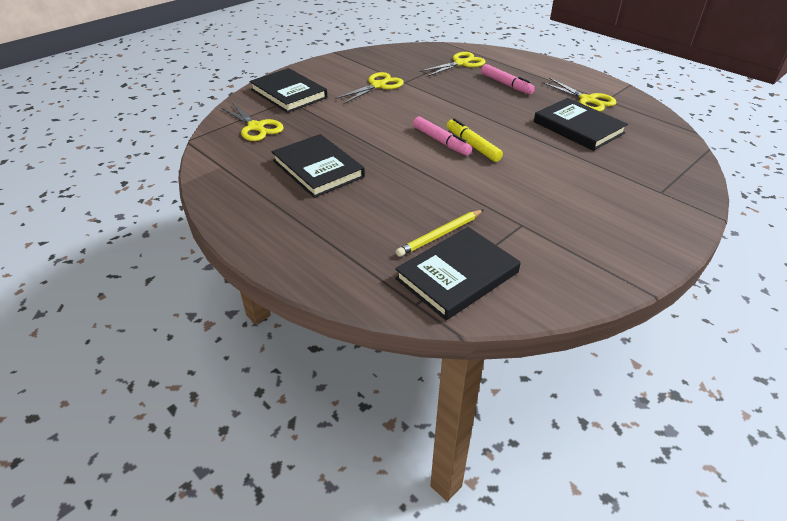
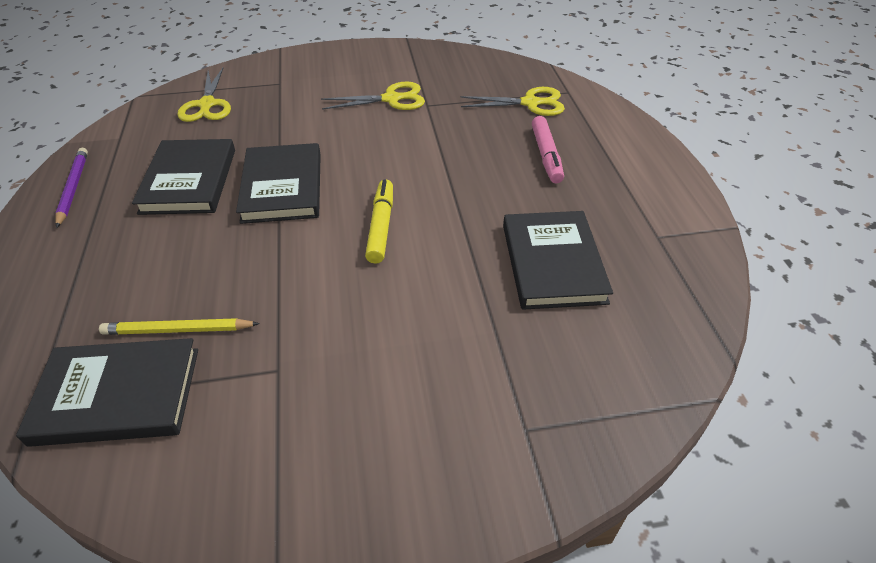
camera: 35 degrees right, 5 degrees up
(239, 203) = (73, 188): none -> purple pencil
(288, 94) = (290, 75): black book -> black book (282, 187)
(441, 141) = (354, 203): pink marker -> none
(587, 100) = (628, 225): yellow scissors -> none

